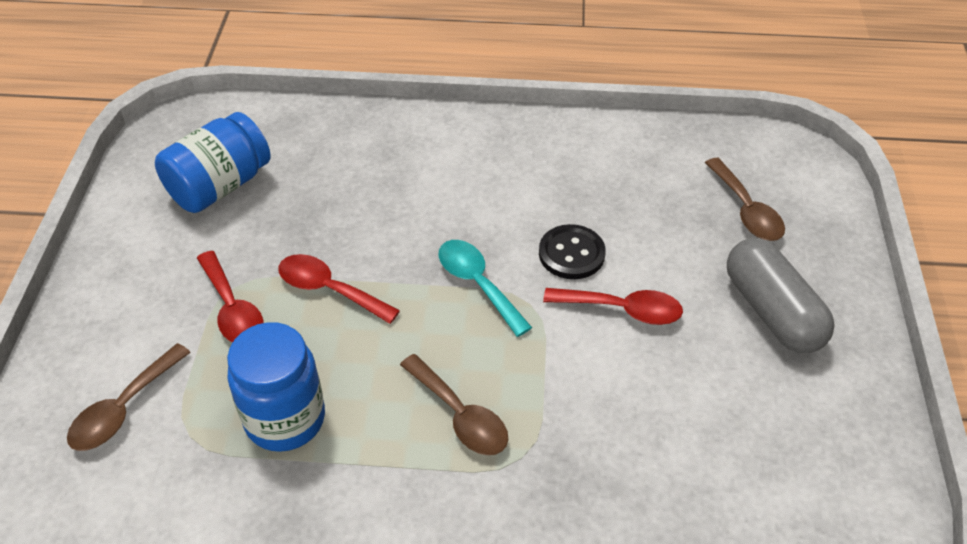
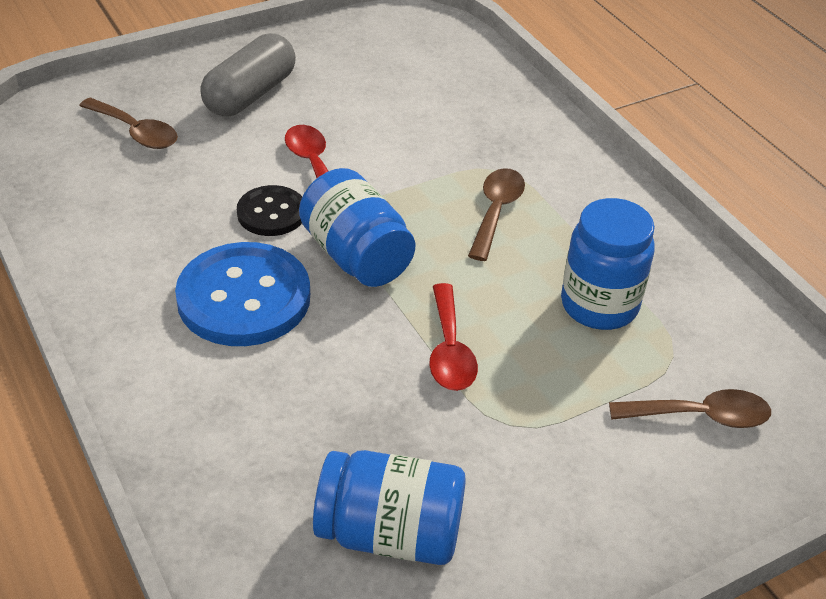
camera: 125 degrees left, 5 degrees down
(232, 309) = (535, 408): red spoon -> none
(477, 284) = (356, 256): turquoise spoon -> blue jar
(481, 200) = (244, 298): none -> blue button
(746, 210) = (136, 132): brown spoon -> brown spoon turned 90 degrees clockwise

